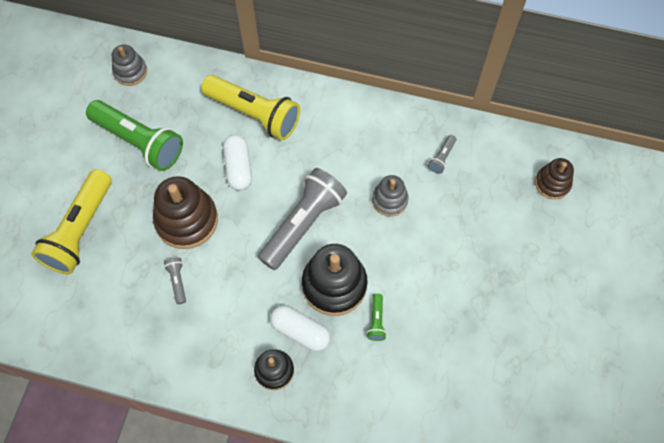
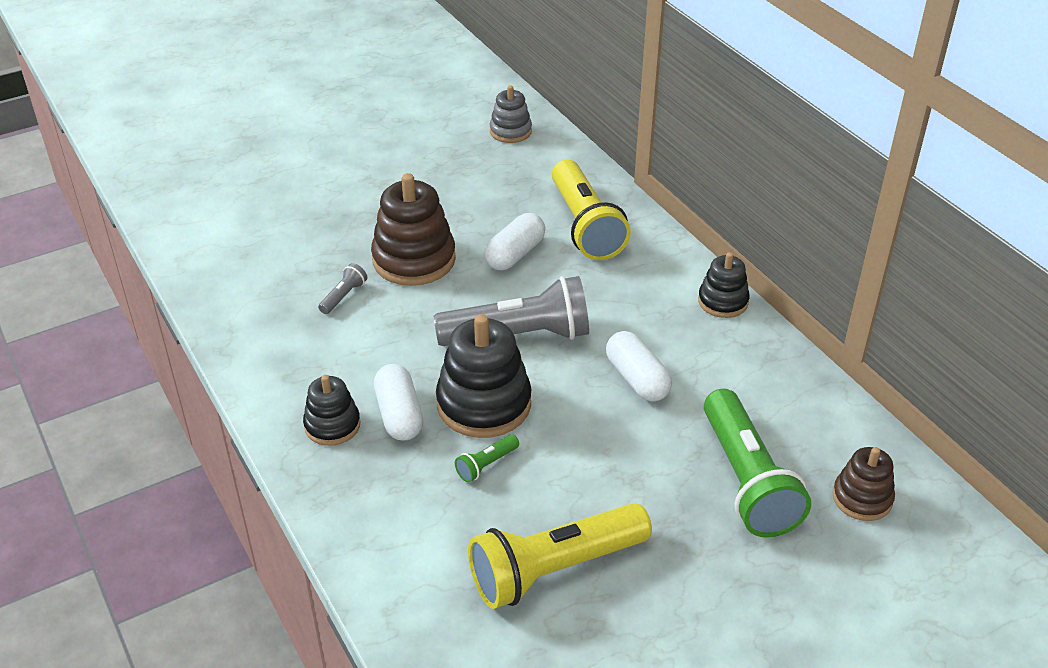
camera: 45 degrees right, 25 degrees down
(80, 230) = (316, 207): yellow flashlight -> yellow flashlight (555, 570)
(139, 141) = (451, 181): green flashlight -> green flashlight (747, 480)
(378, 110) = (723, 302): none -> black stacking toy
(389, 200) = (637, 379): grey stacking toy -> white capsule
(442, 158) = (746, 384): grey flashlight -> none

